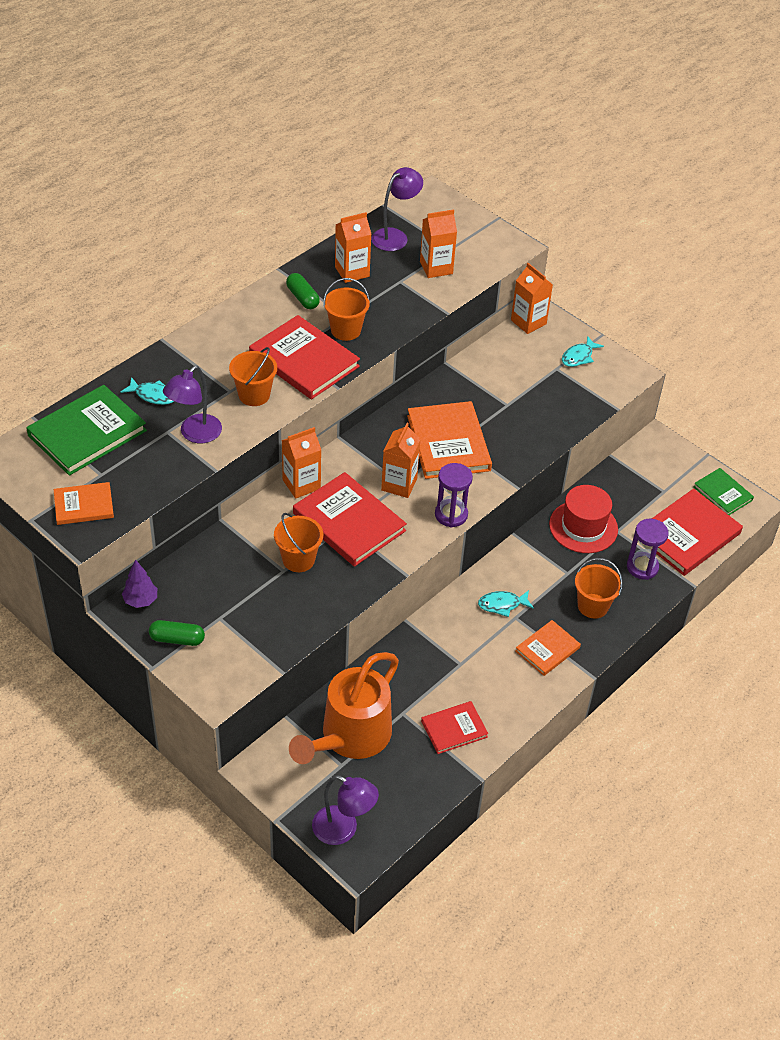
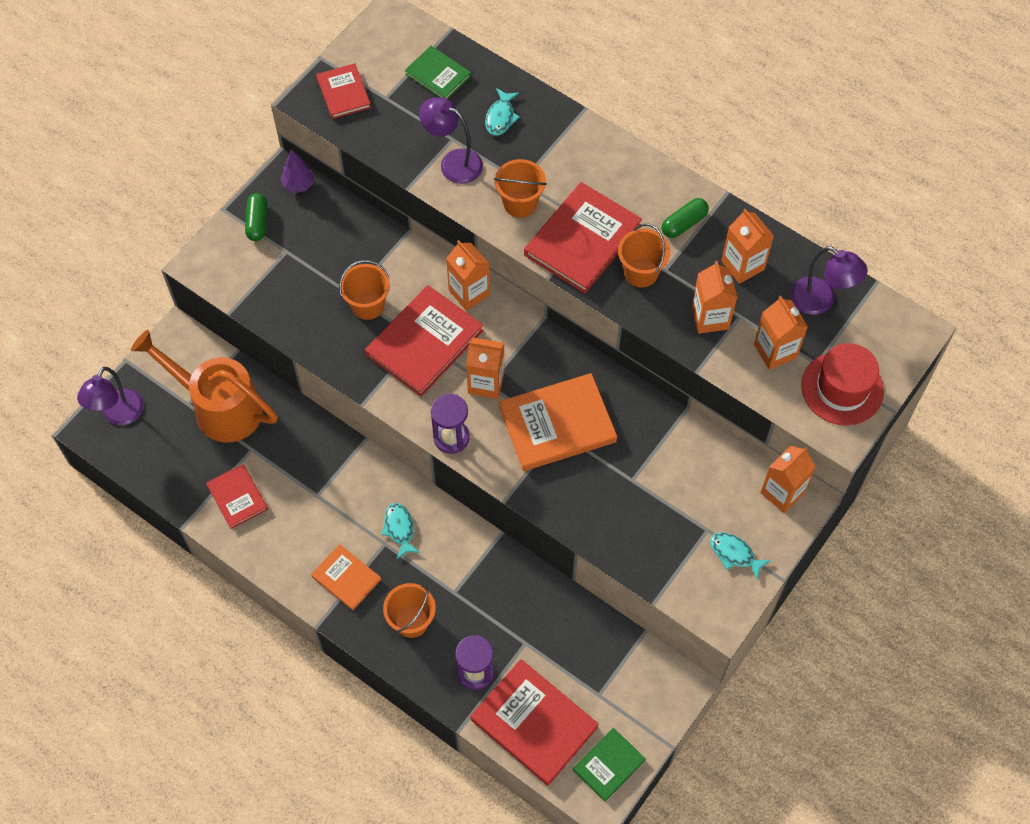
camera: 85 degrees right, 15 degrees up
(84, 505) = (343, 93): orange book -> red book
(87, 433) = (438, 75): green book -> green book, size x0.57
(398, 298) = (710, 318): none -> orange carton
(583, 527) = (525, 605): red hat -> red hat (842, 388)

